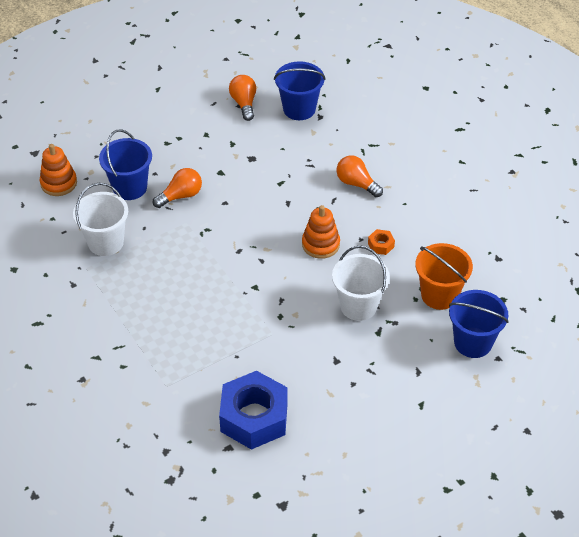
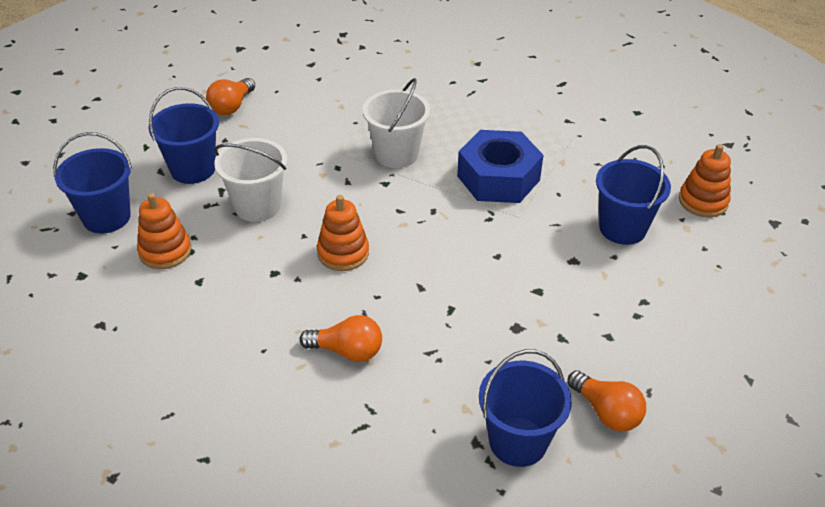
camera: 150 degrees right, 5 degrees down
(105, 242) = (581, 165): white bucket -> white bucket (396, 154)
(181, 196) = (555, 242): orange light bulb -> orange light bulb (232, 106)
(254, 417) = (303, 87): blue nut -> blue nut (498, 178)
(381, 245) = (267, 281): orange nut -> none
(391, 362) = (193, 169): none -> blue bucket
(439, 295) = (165, 251): orange bucket -> orange stacking toy

